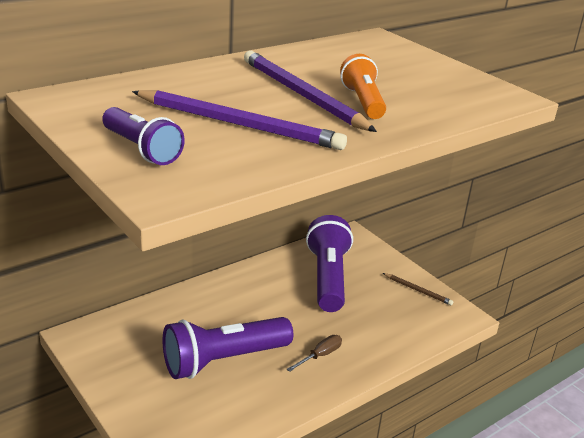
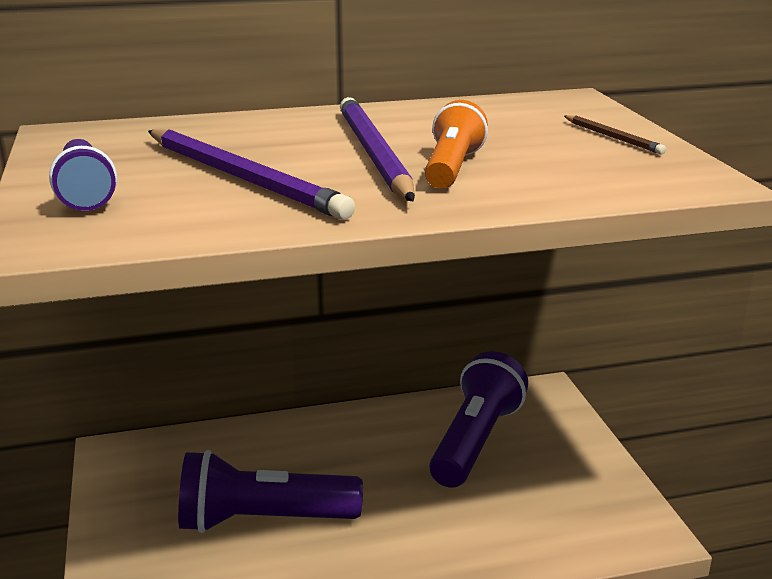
camera: 25 degrees right, 5 degrees down
(320, 355) = (397, 543): brown screwdriver -> none
(418, 290) = (601, 483): brown pencil -> brown pencil (613, 137)

